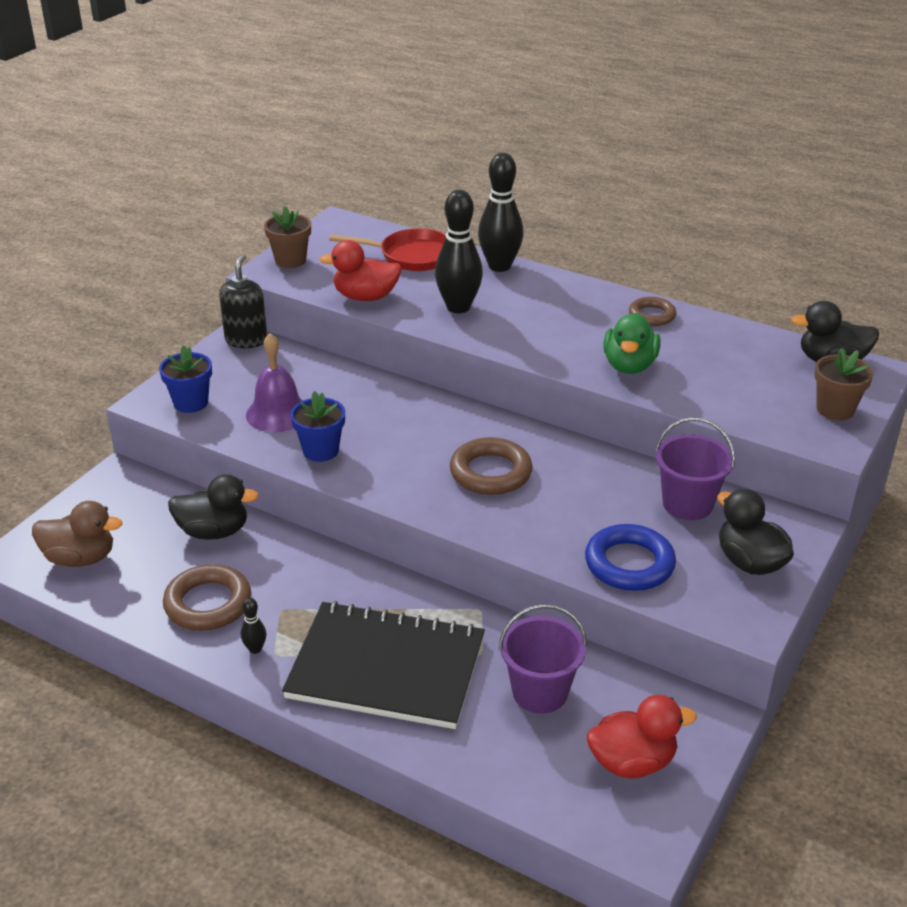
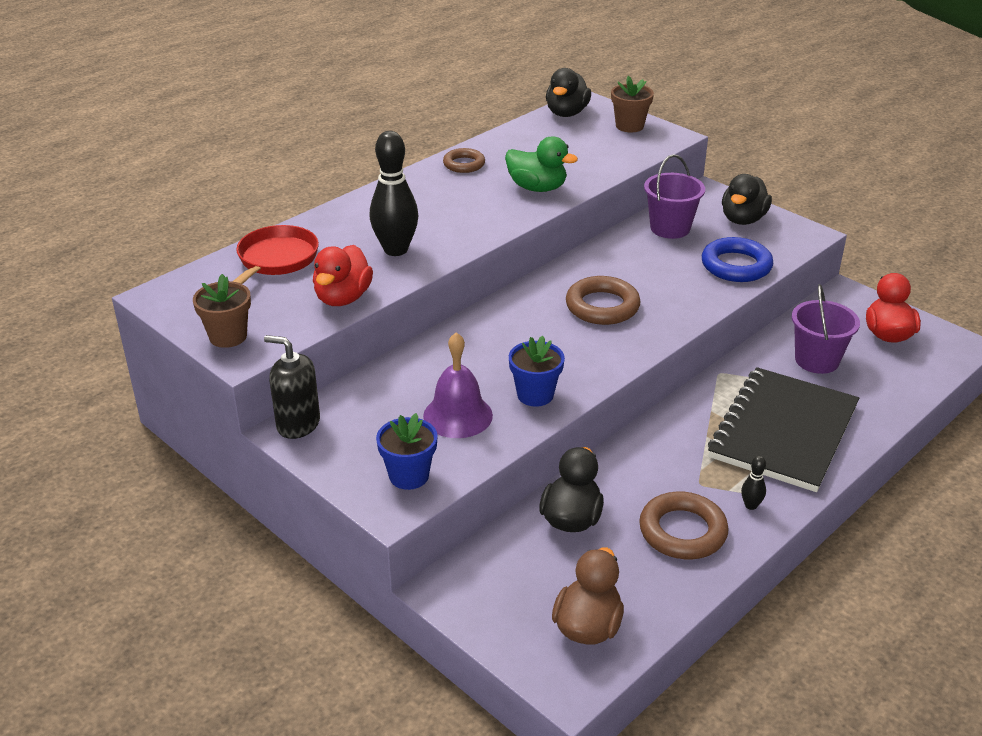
camera: 75 degrees left, 0 degrees up
(499, 266) = (331, 217): black bowling pin -> none
(749, 562) = (743, 219): black duck -> black duck turned 45 degrees counterclockwise

